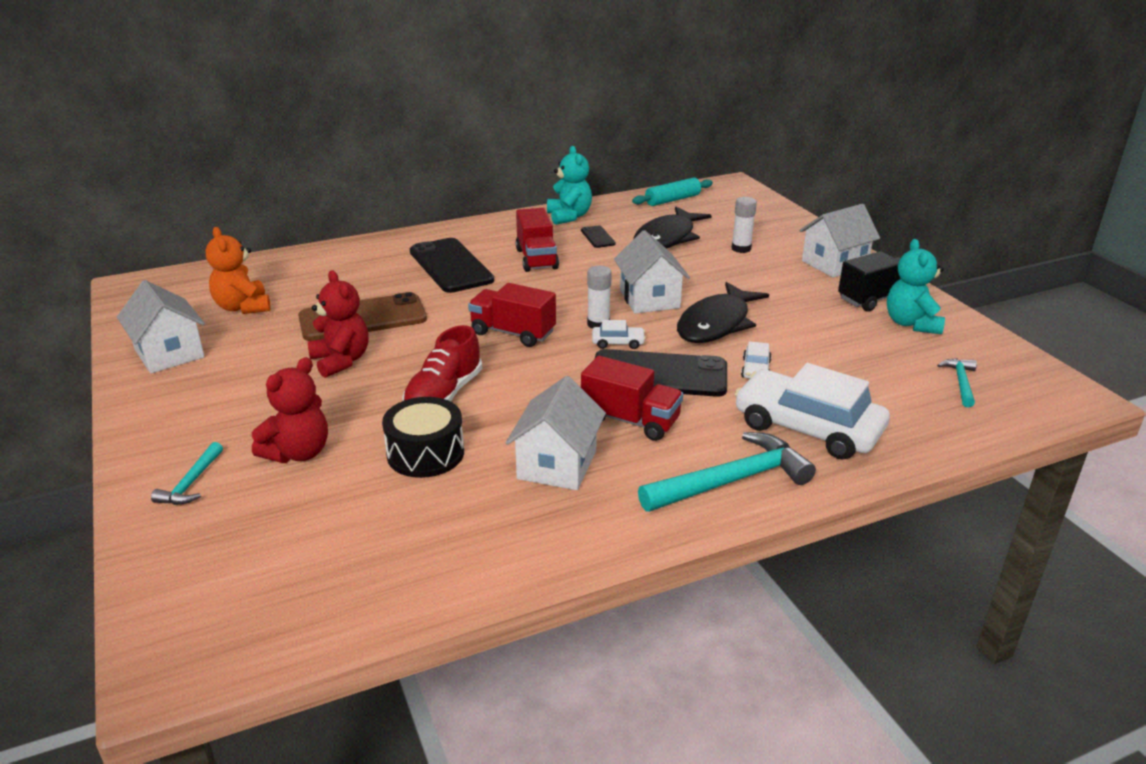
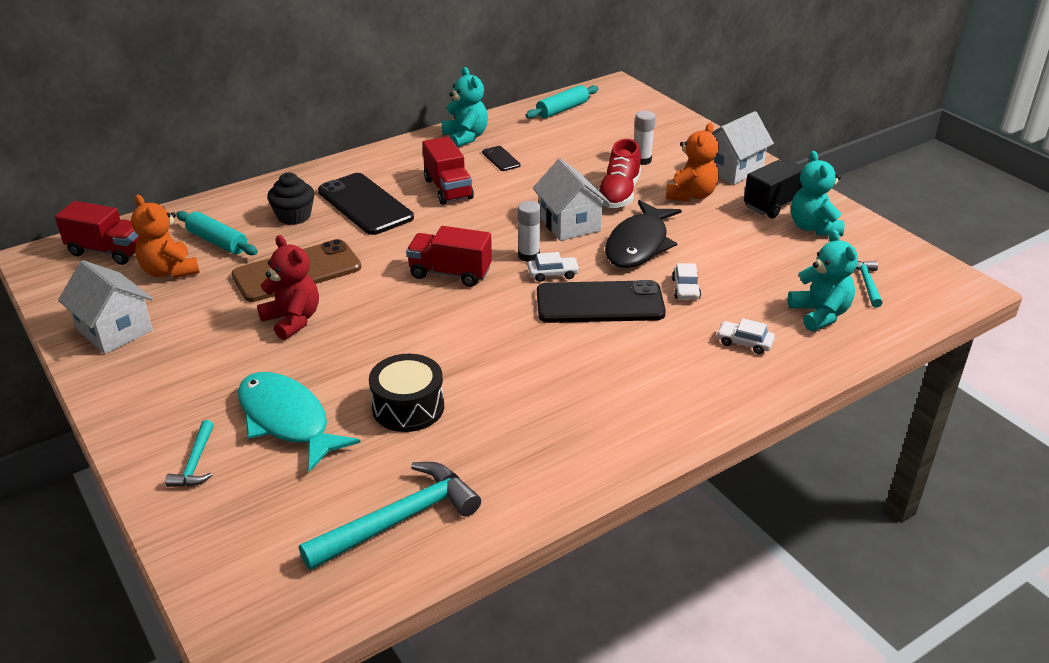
camera: 10 degrees left, 5 degrees up
(298, 286) = (217, 241): none -> turquoise rolling pin
(298, 453) = (287, 420): red teddy bear -> turquoise fish
(379, 270) = (294, 216): none -> black cupcake
(443, 395) = (405, 346): red shoe -> red shoe (619, 194)
(557, 464) = (532, 404): white house -> none
(630, 420) = (586, 353): red truck -> red truck (108, 251)
(667, 238) = (568, 154): black fish -> none
(731, 481) = (690, 401): turquoise hammer -> turquoise hammer (399, 520)
(784, 283) = (691, 195): none -> orange teddy bear
(808, 428) = (744, 342): white car -> white car, size x0.42
(900, 408) = (820, 314): none -> turquoise teddy bear

